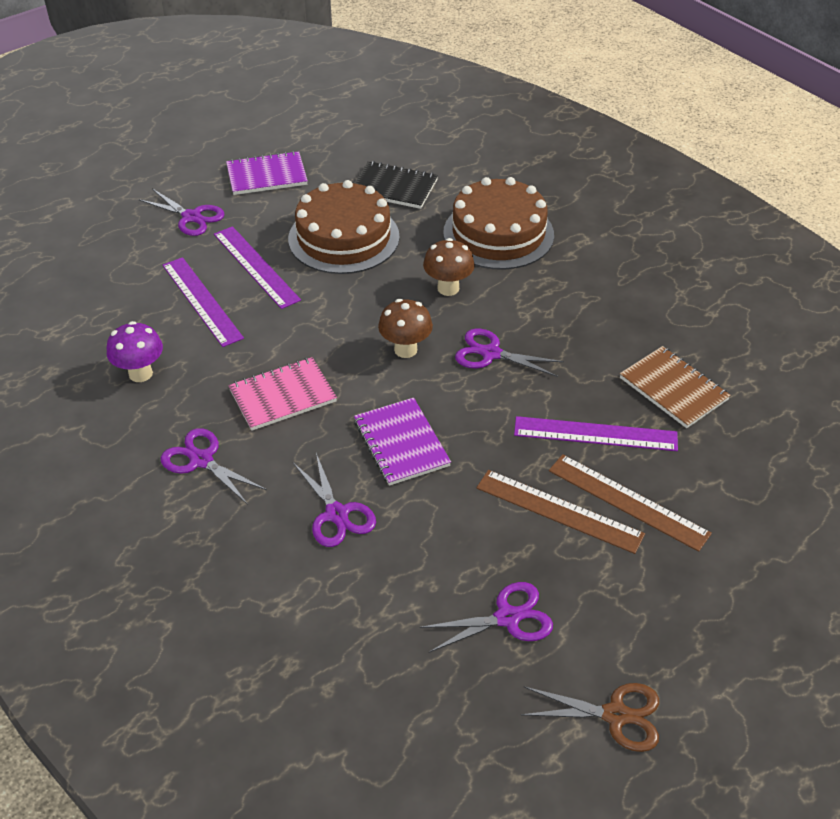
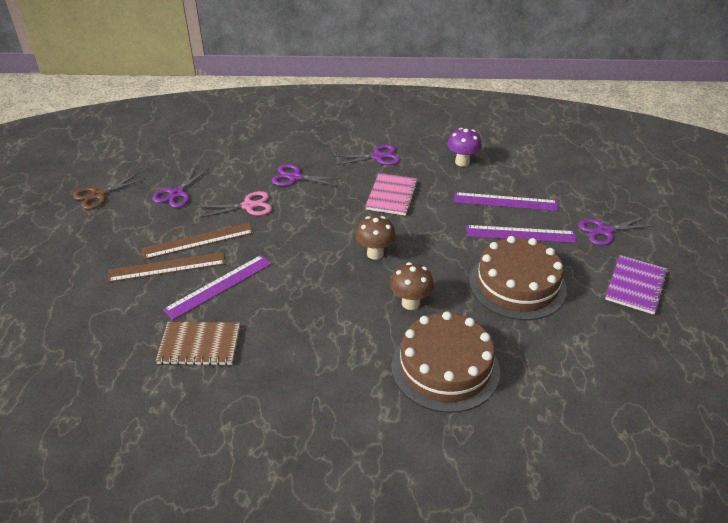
camera: 130 degrees right, 5 degrees down
(394, 187) = (563, 345): black notebook -> none
(401, 443) = (309, 216): purple notebook -> none
(446, 516) = (248, 206): none -> pink scissors
(491, 353) = (330, 285): purple scissors -> none

